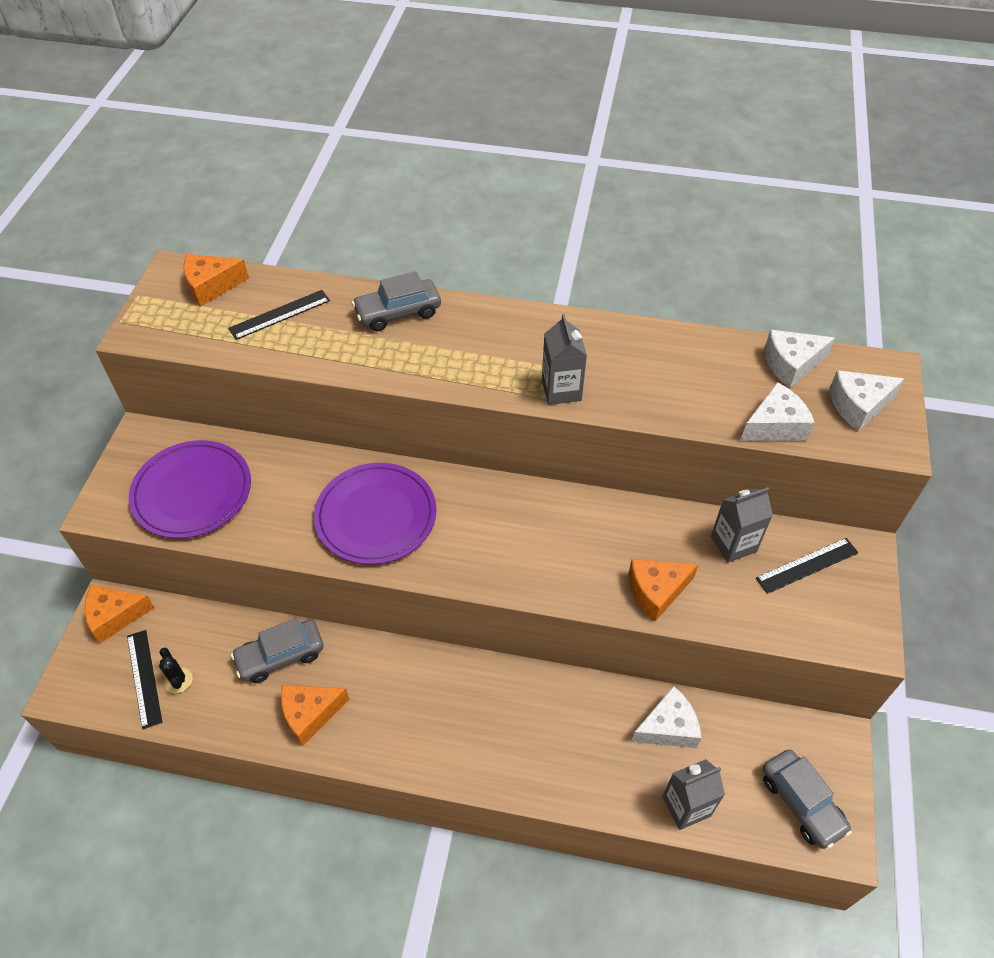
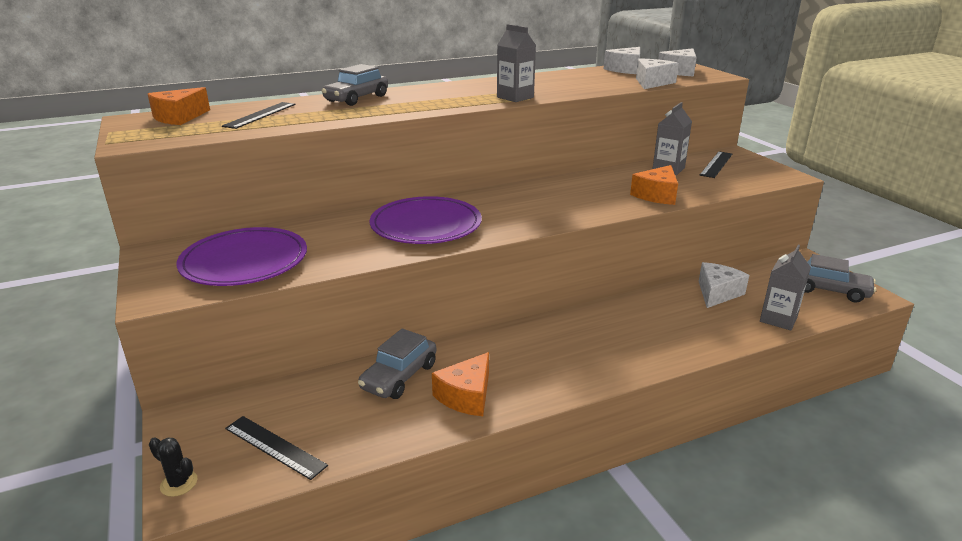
camera: 35 degrees left, 25 degrees down
(115, 616) = (197, 422): orange cheese -> none
(178, 680) = (314, 432): black cactus -> black cactus (179, 483)

